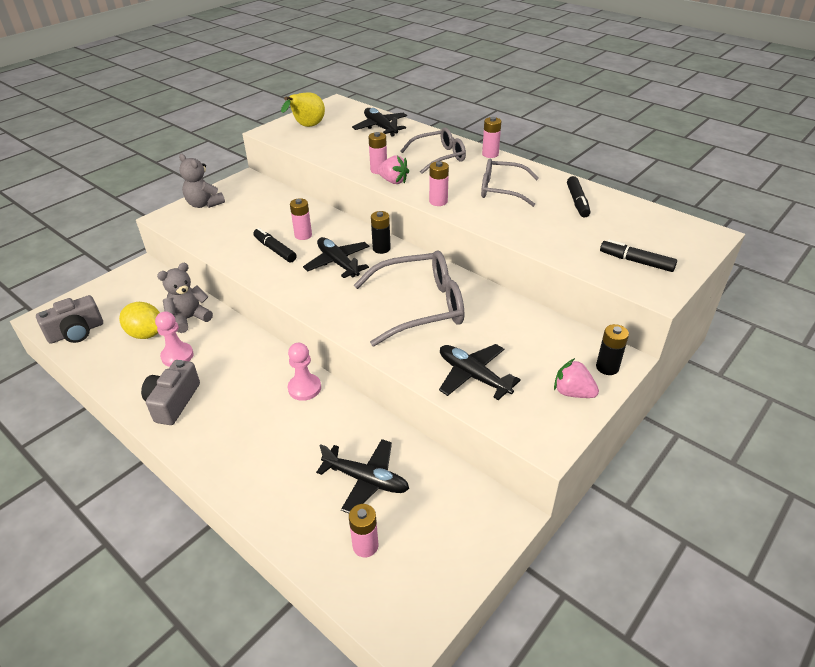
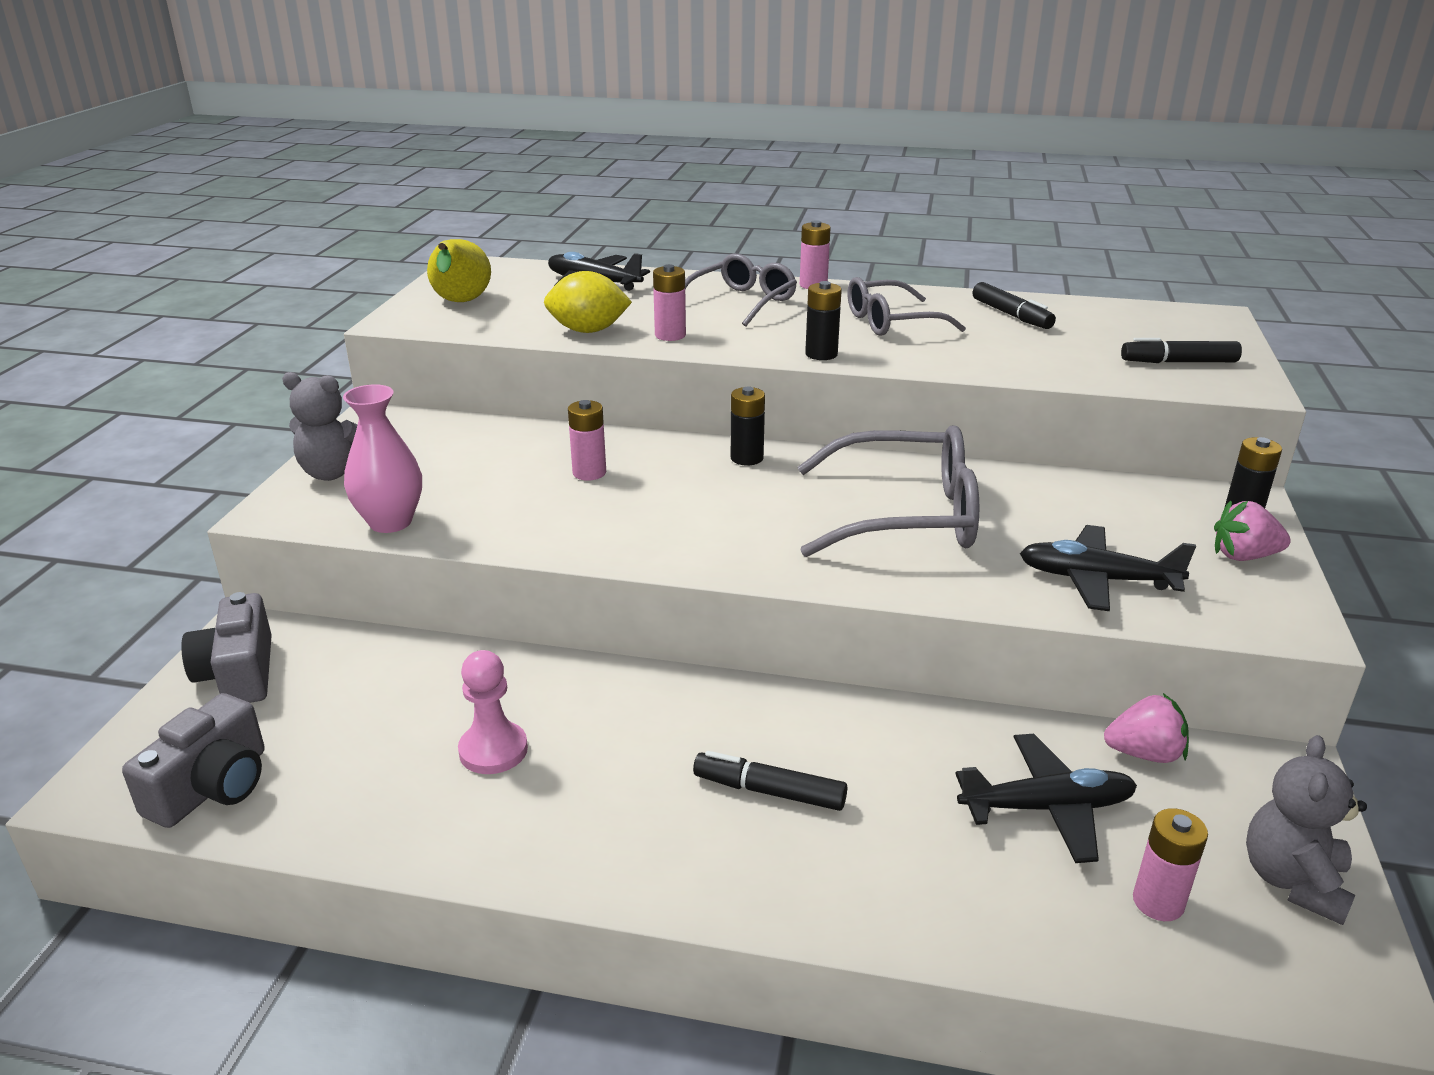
camera: 30 degrees left, 10 degrees down
(146, 334) = (383, 737): yellow lemon -> yellow lemon (588, 331)
(173, 402) = (572, 828): grey camera -> grey camera (239, 673)
(189, 318) = (448, 682): grey teddy bear -> grey teddy bear (1293, 881)
(201, 236) = (390, 522): none -> pink vase
(275, 250) = (564, 505): black marker -> black marker (769, 791)
(304, 388) = (792, 715): pink pawn -> none
(338, 263) = (700, 495): black plane -> none
(393, 181) = (714, 344): pink strawberry -> pink strawberry (1144, 753)
(422, 306) = (908, 515): grey glasses -> grey glasses turned 45 degrees clockwise
(438, 201) = (821, 354): pink battery -> black battery

